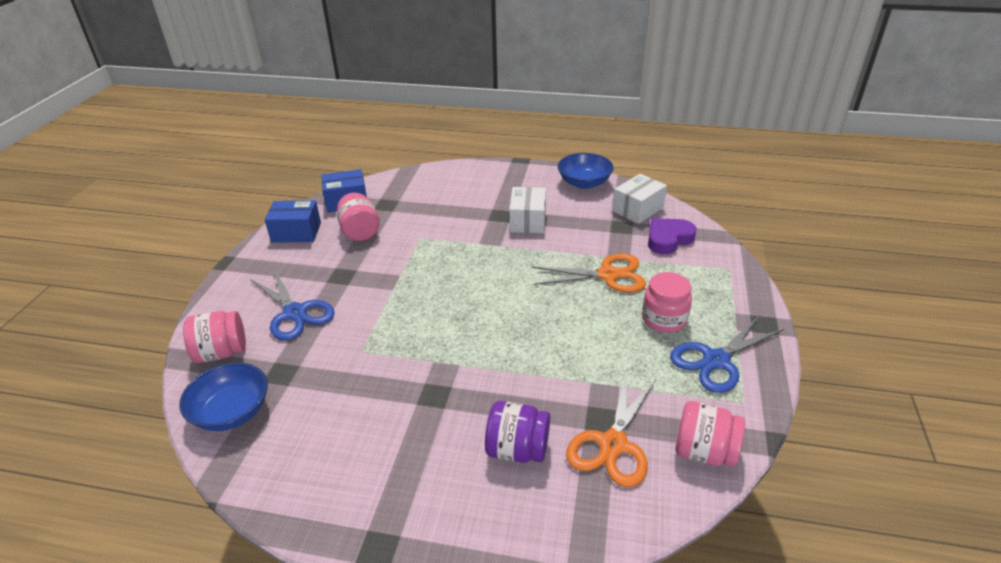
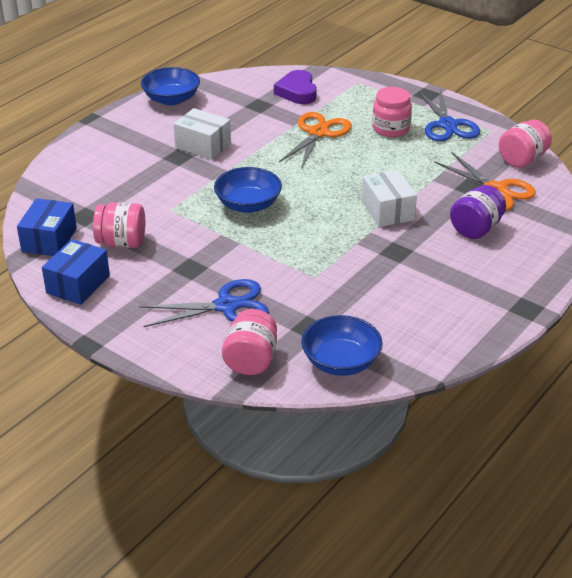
camera: 65 degrees left, 0 degrees up
(454, 274) = (248, 205): none -> blue bowl
(637, 209) = (241, 89): white box -> white box (387, 210)

